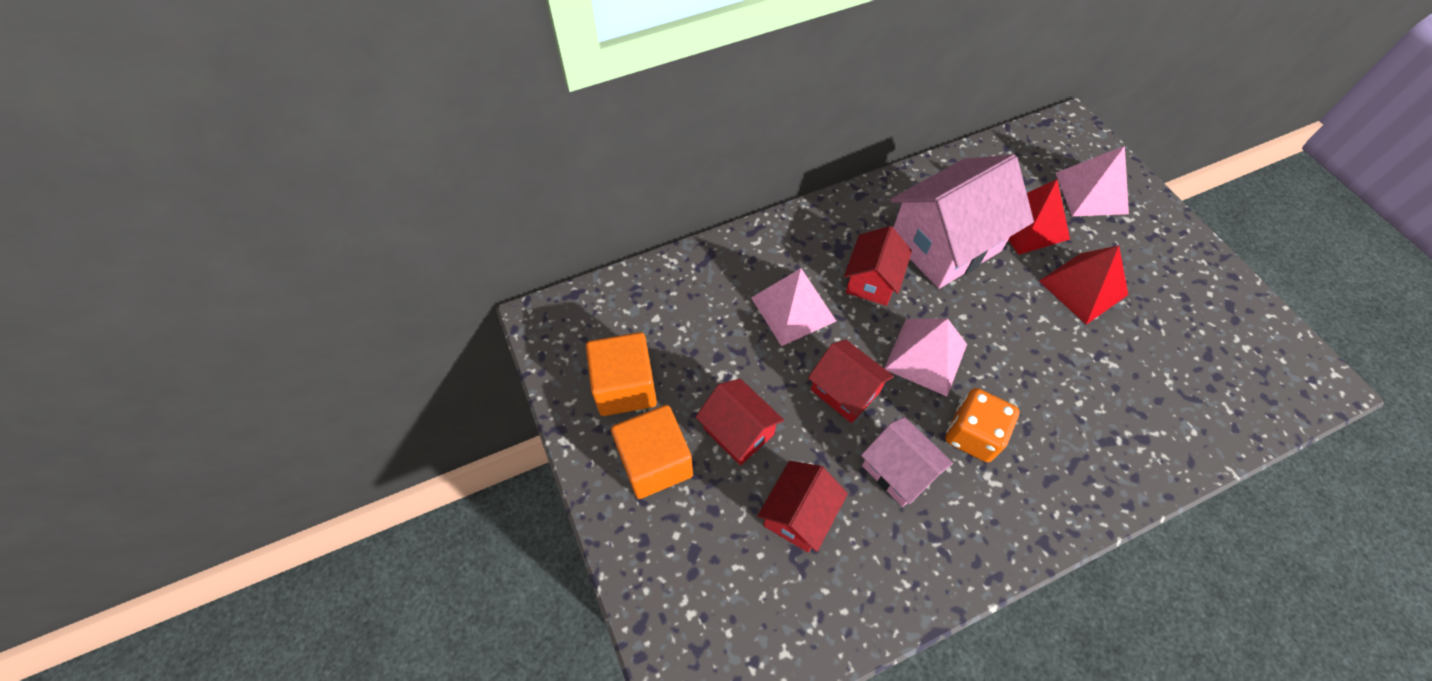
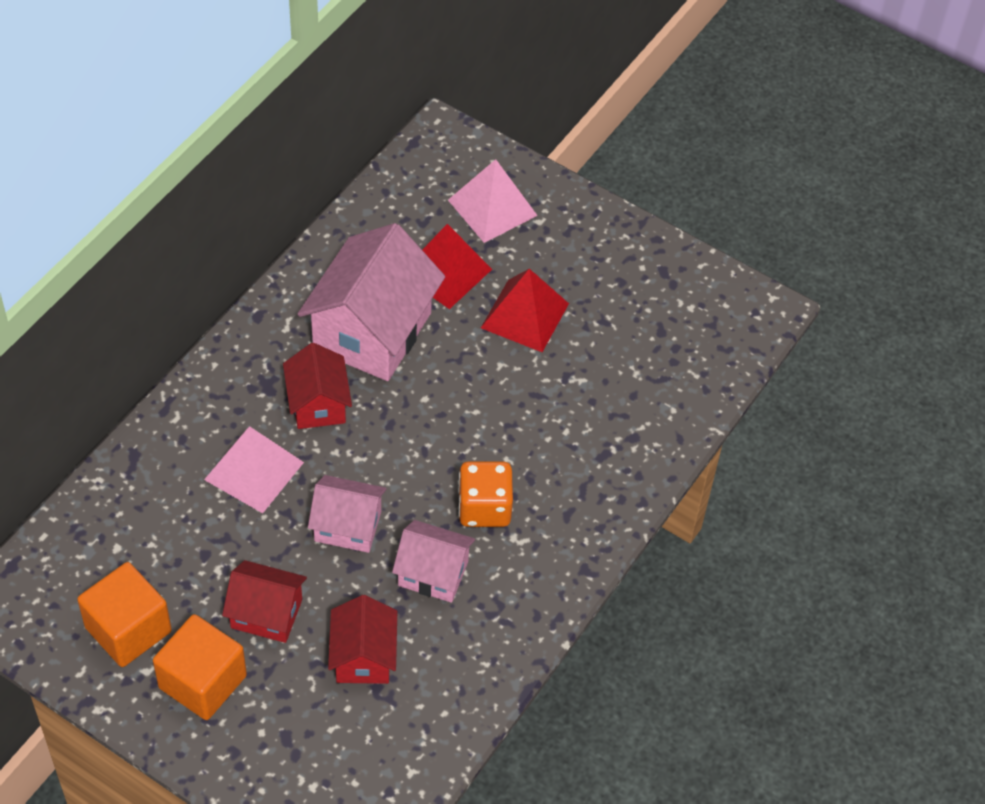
camera: 35 degrees left, 5 degrees down
(845, 391) = (348, 526): red house -> pink house
(926, 356) = (408, 455): pink pyramid -> none

